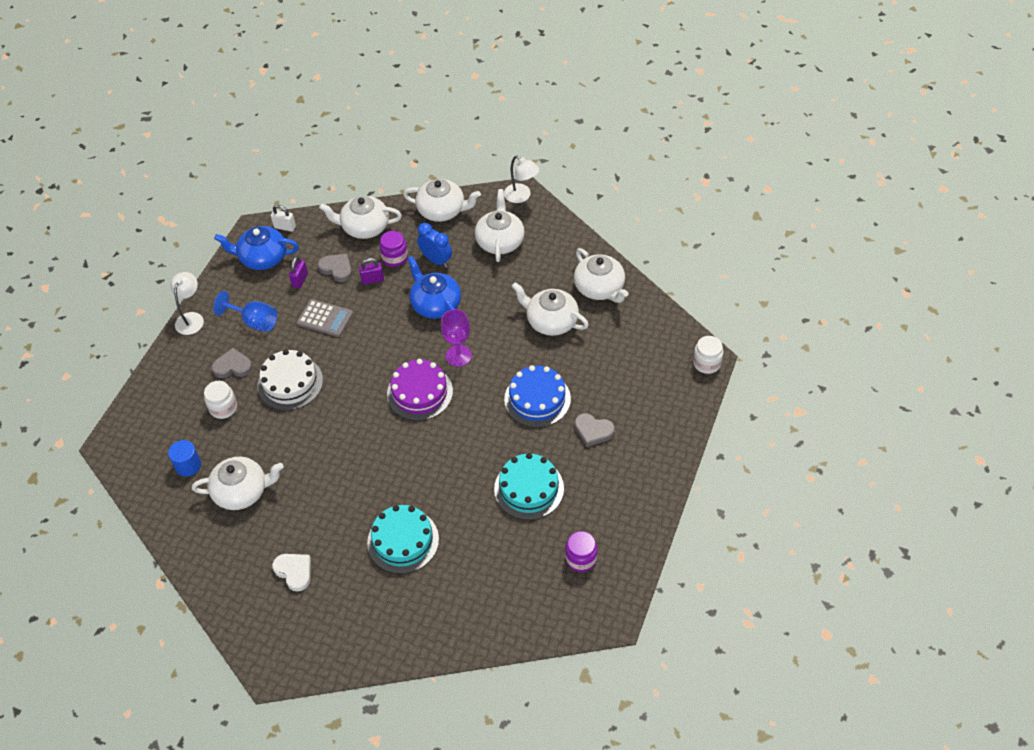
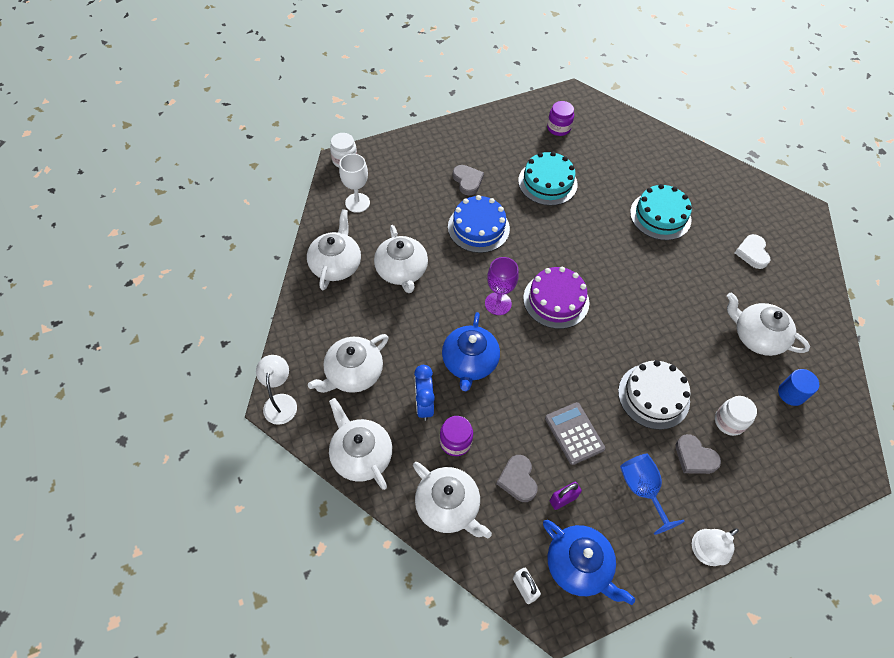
camera: 140 degrees left, 5 degrees up
(372, 280) = (497, 436): purple padlock -> none
(648, 340) = (357, 203): none -> white goblet

